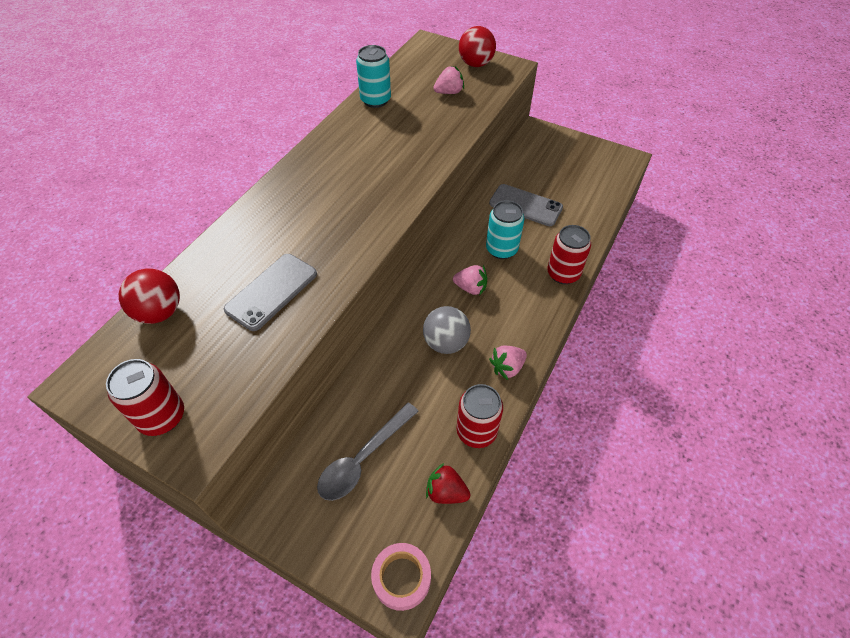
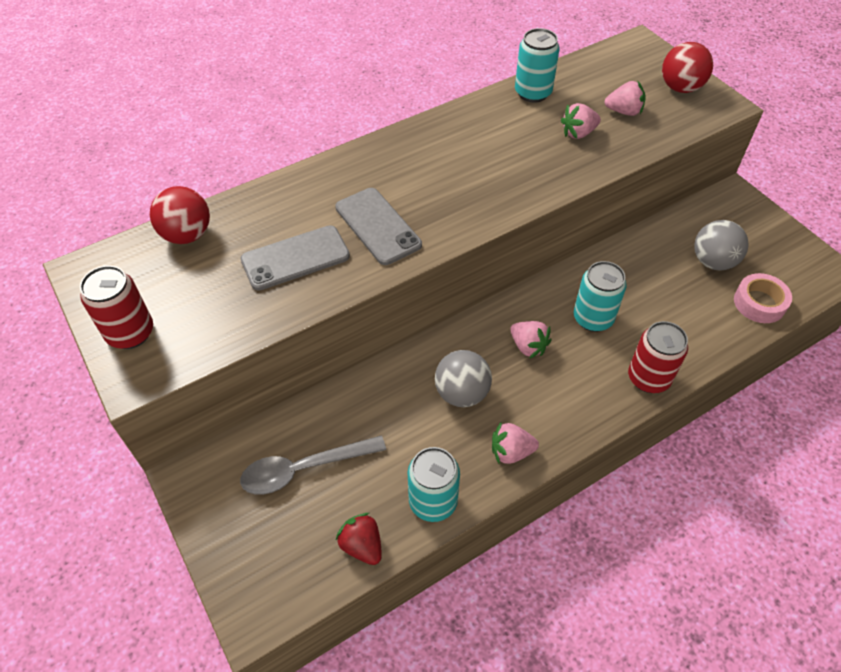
camera: 30 degrees right, 0 degrees up
(401, 578) = (267, 603): pink tape -> pink tape (759, 303)
(428, 118) = (578, 133): none -> pink strawberry
(476, 431) = (433, 501): red can -> turquoise can
(525, 205) = (656, 279): grey phone -> grey phone (377, 226)
(552, 179) = (713, 262): none -> grey ball

